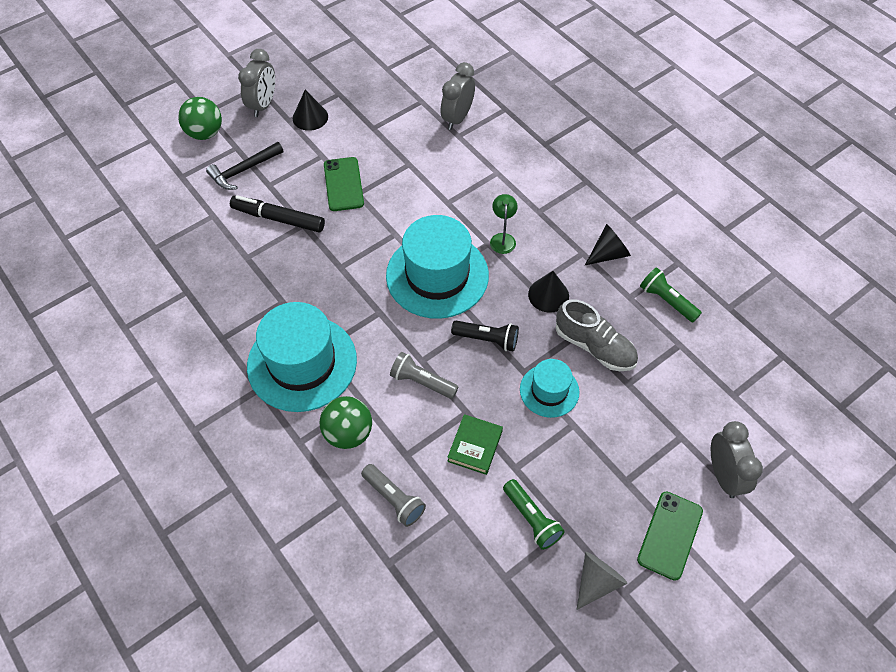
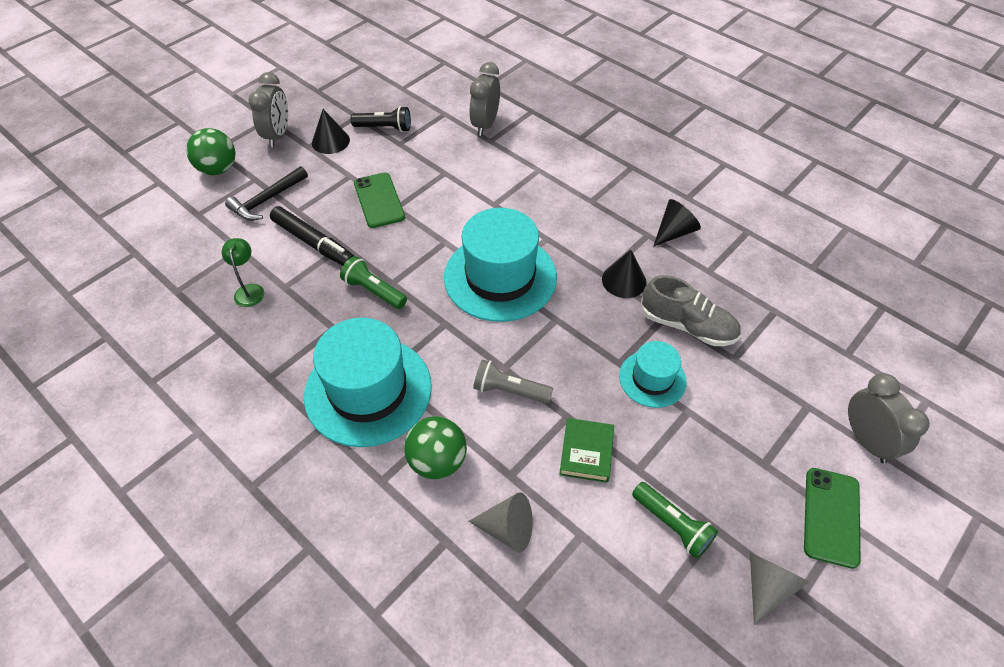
camera: 10 degrees left, 5 degrees down
(278, 219) = (313, 243): black marker -> black marker turned 150 degrees counterclockwise
(394, 499) = (507, 529): grey flashlight -> grey cone
(487, 339) = (571, 335): black flashlight -> black flashlight (384, 128)
(502, 238) = (561, 231): green lamp -> green lamp (249, 290)
(666, 301) = (748, 269): green flashlight -> green flashlight (374, 291)

